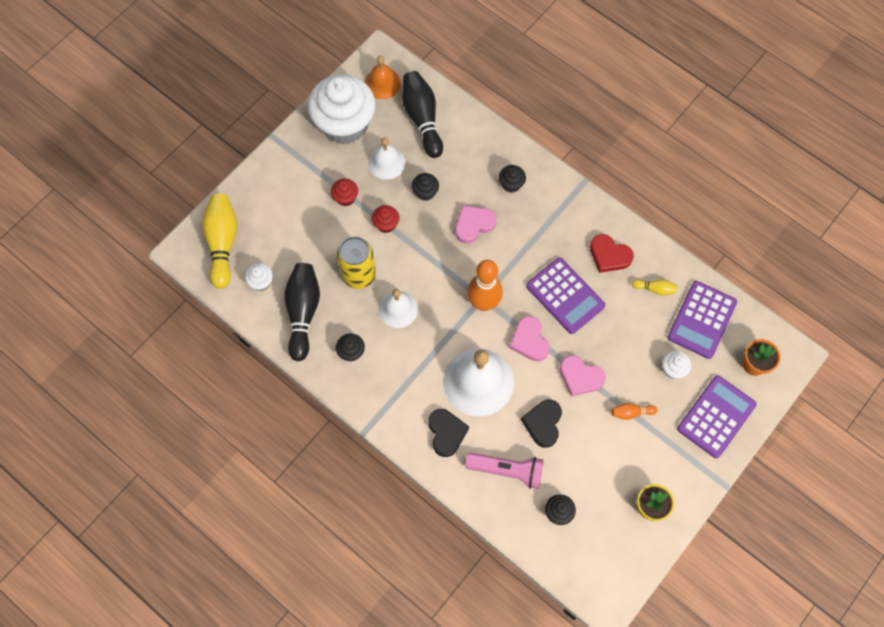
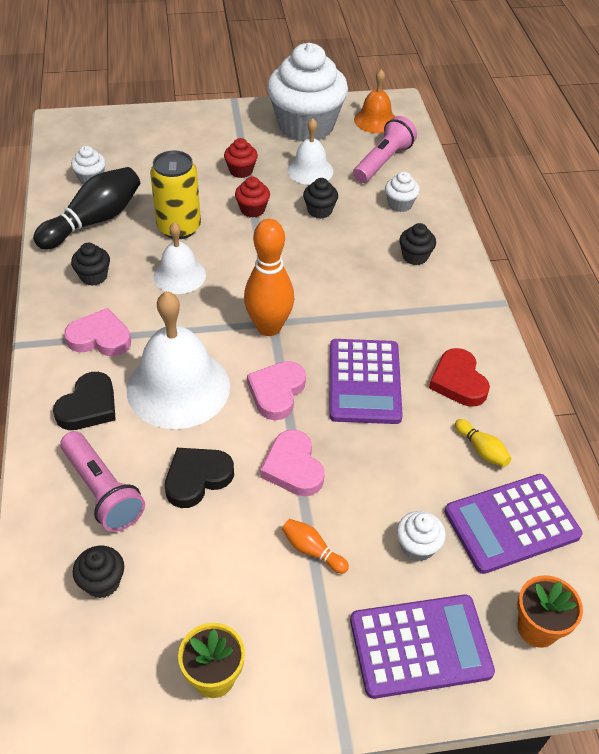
camera: 40 degrees right, 20 degrees down
(222, 243) = (98, 137): yellow bowling pin -> none
(422, 119) = (383, 162): black bowling pin -> pink flashlight
(465, 148) = (400, 204): none -> white cupcake
(473, 225) = (337, 262): pink heart -> pink heart (100, 338)

